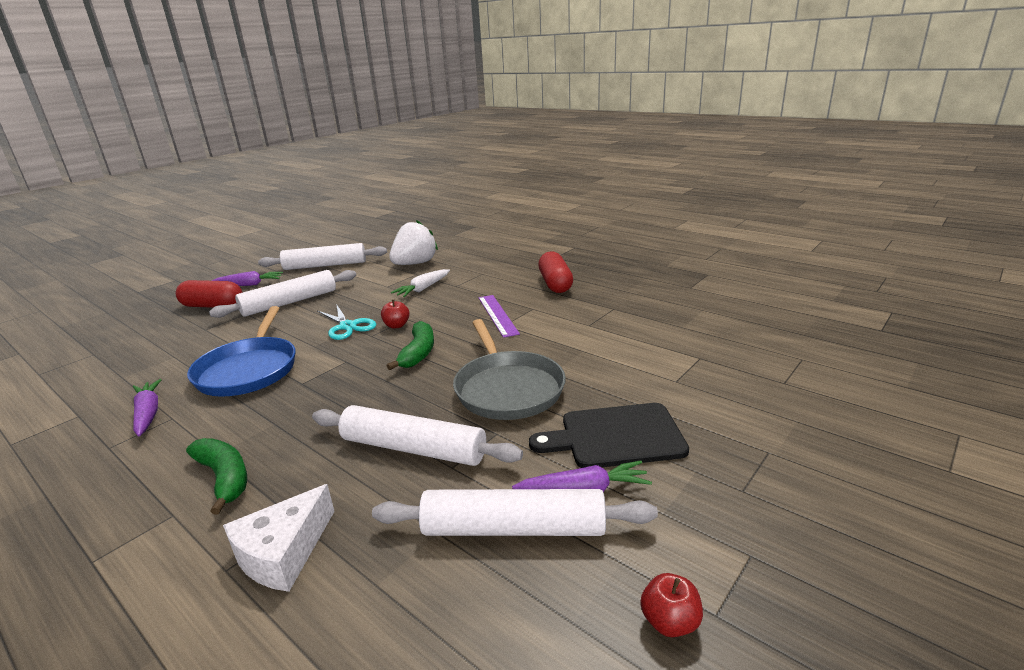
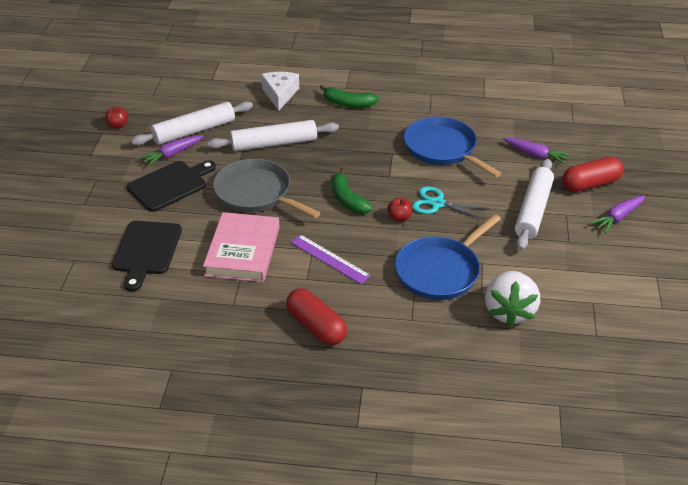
camera: 145 degrees right, 15 degrees up
(148, 414) = (447, 110): purple carrot -> purple carrot (535, 155)
(325, 265) = (603, 273): white rolling pin -> none
(423, 289) = (440, 271): white carrot -> blue pan
(573, 340) = (243, 251): none -> pink book
(684, 367) = (146, 251): none -> black cutting board

